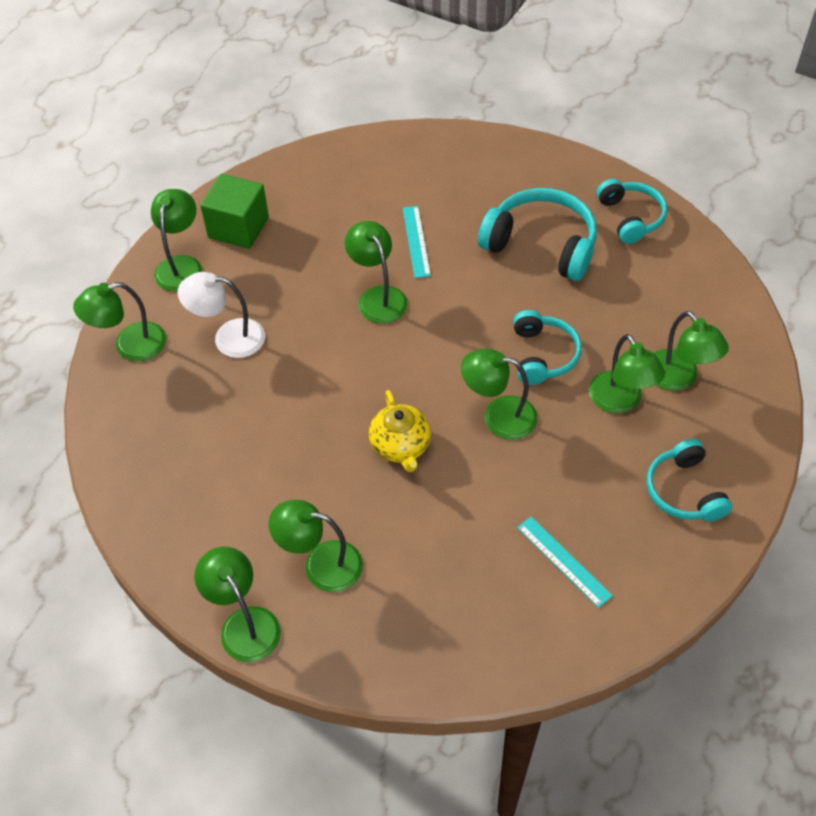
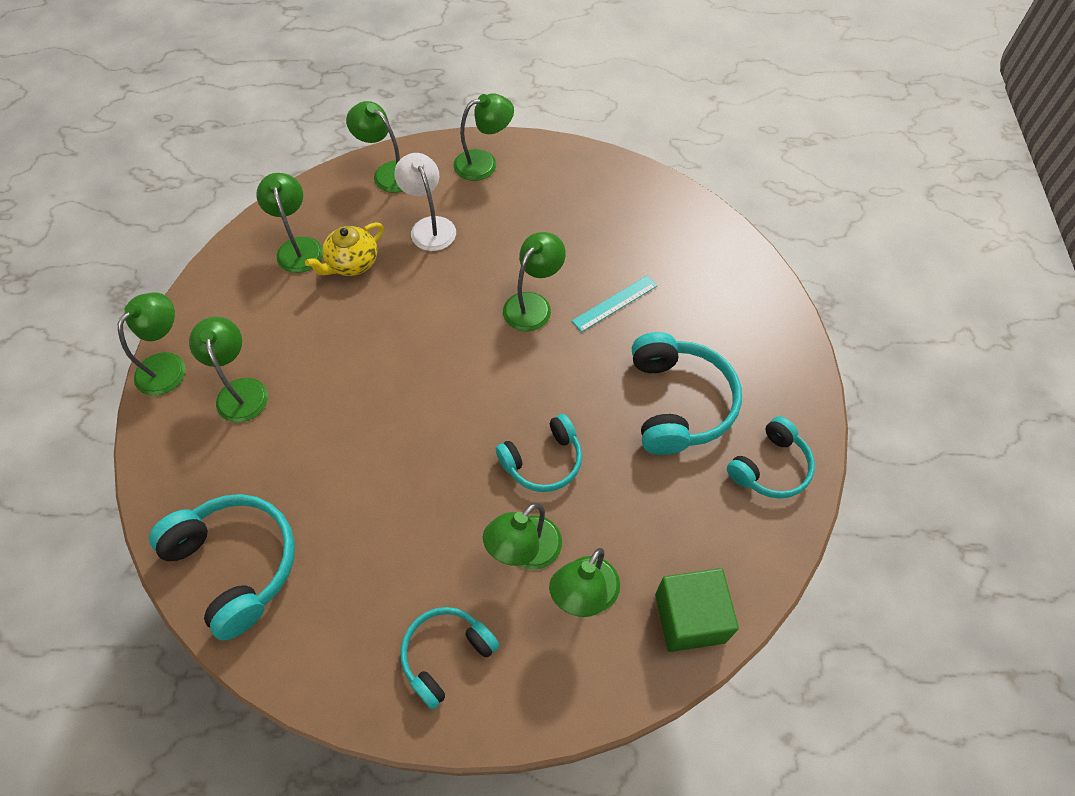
camera: 60 degrees right, 5 degrees up
(238, 227) = (546, 178): green cube -> green cube (689, 618)
(400, 446) = (382, 393): yellow teapot -> yellow teapot (352, 263)
(498, 416) = (453, 454): green lamp -> green lamp (298, 247)
(517, 625) = (236, 564): none -> turquoise headphones
(564, 561) = (318, 575): turquoise ruler -> none

